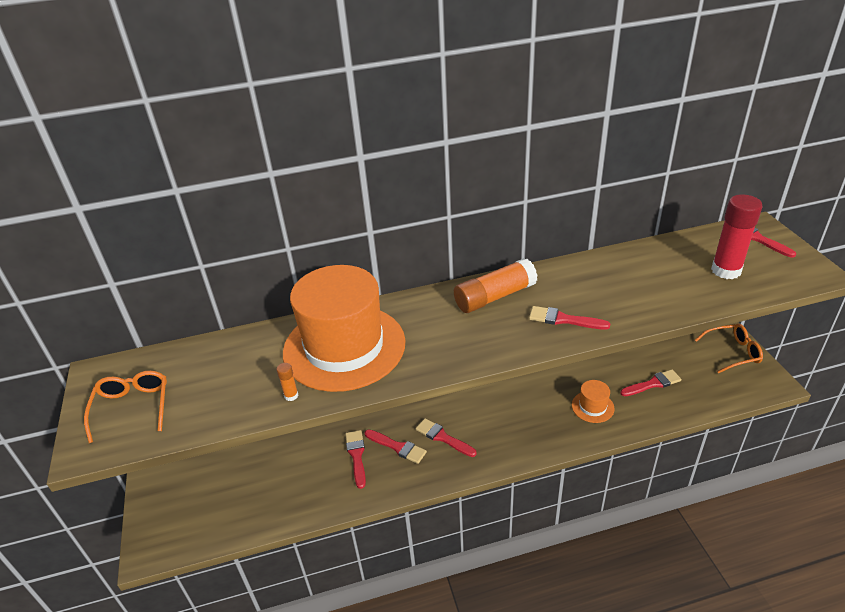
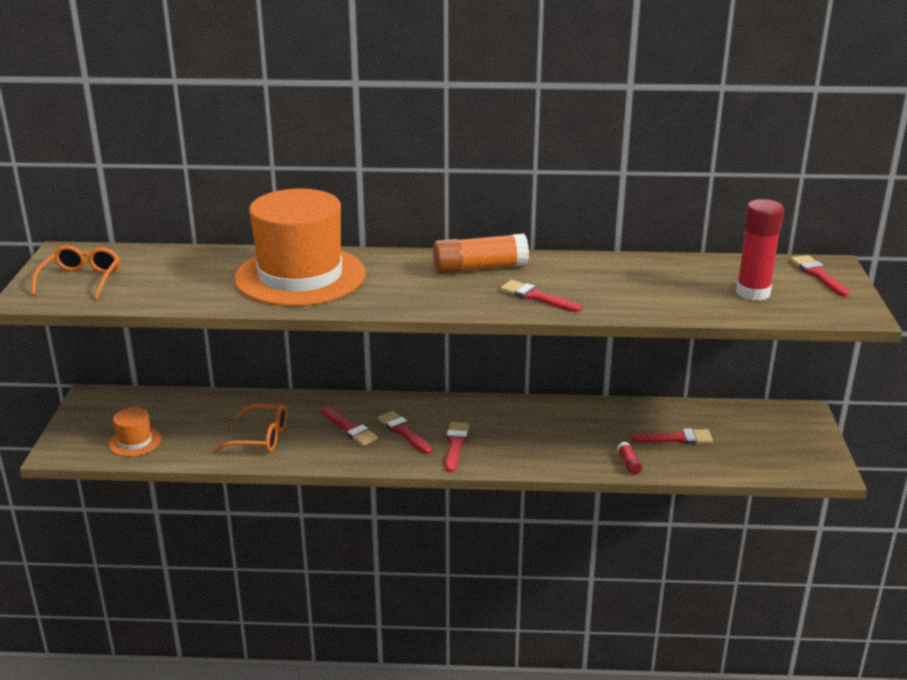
camera: 15 degrees right, 10 degrees down
(291, 395) = (226, 299): orange glue stick -> none
(356, 455) = (303, 426): red brush -> red brush (455, 444)
(592, 407) = (589, 442): orange hat -> orange hat (135, 441)
(633, 420) = (629, 463): none -> red glue stick
(732, 352) = (798, 432): orange glasses -> orange glasses (261, 437)

